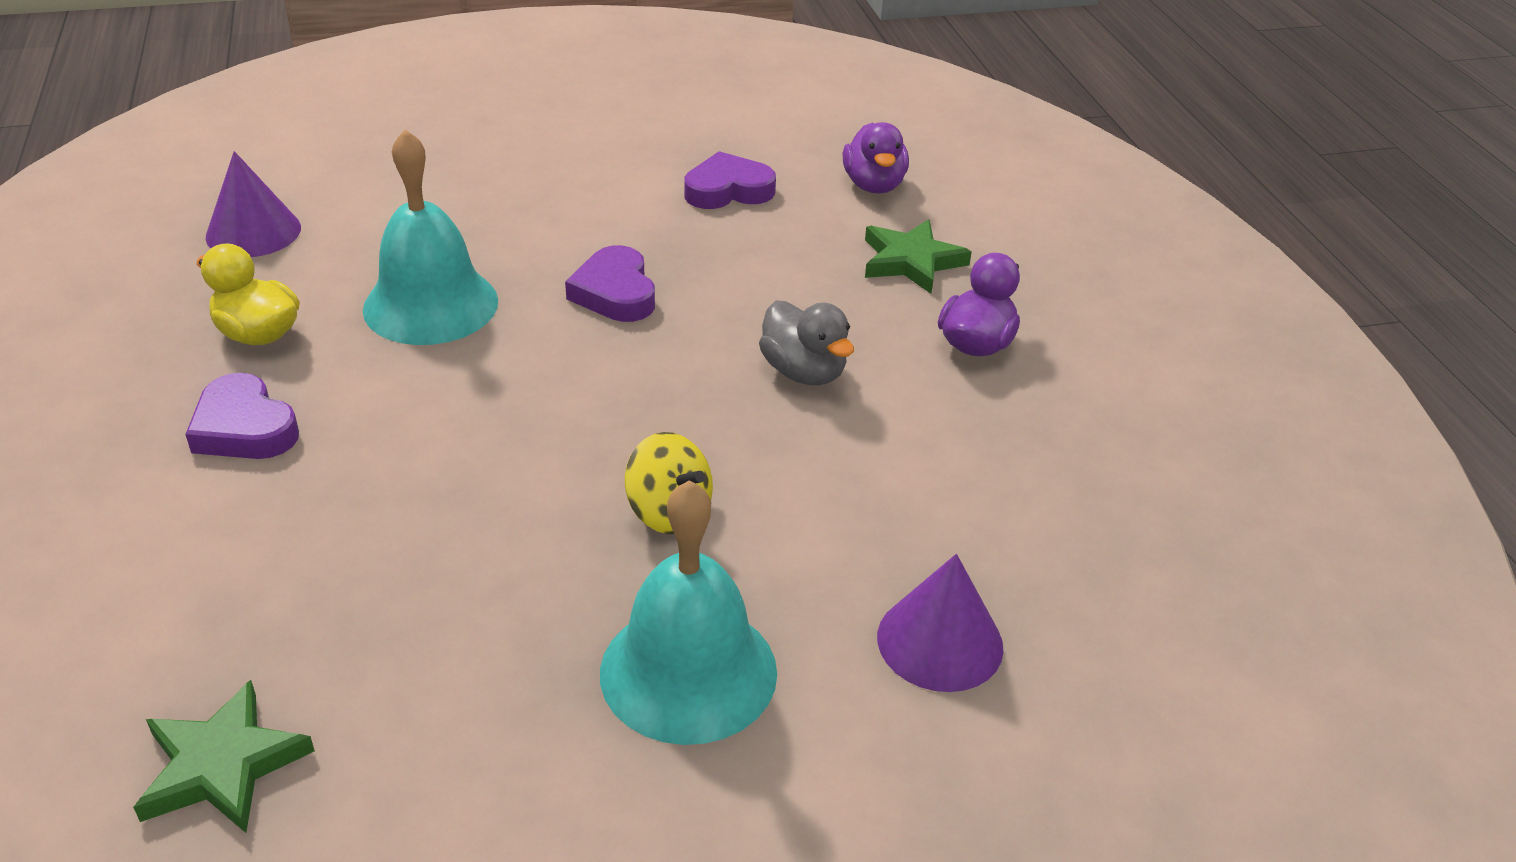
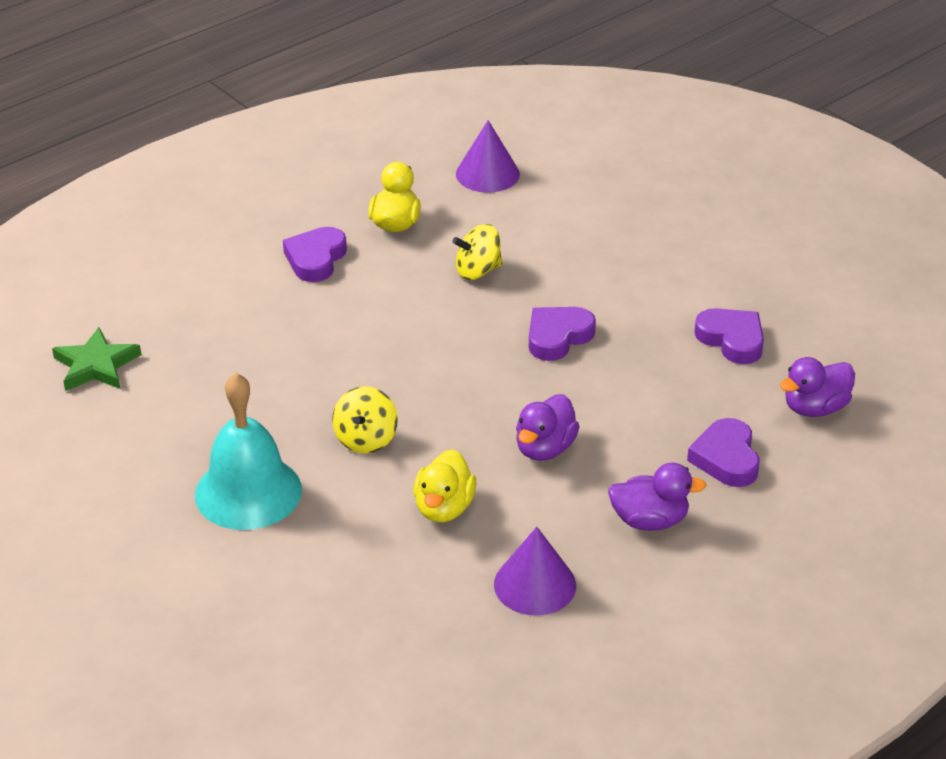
camera: 65 degrees right, 0 degrees up
(431, 305) = (478, 271): turquoise bell -> yellow spinning top
(804, 372) = (545, 448): grey duck -> purple duck
(854, 489) = (444, 508): none -> yellow duck
(911, 261) = (726, 458): green star -> purple heart
(940, 641) = (336, 584): purple cone -> purple cone (535, 584)

